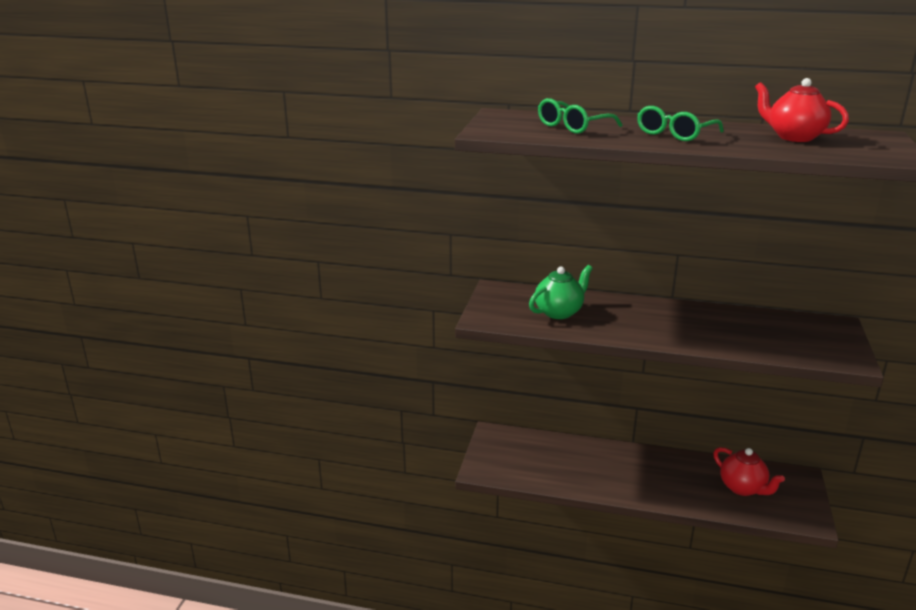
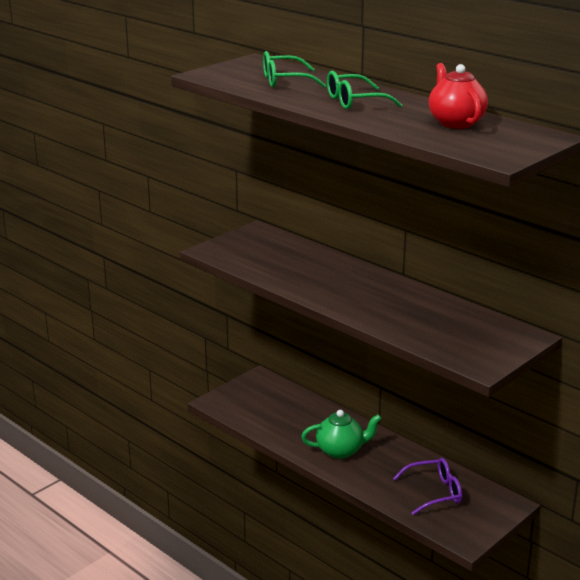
camera: 30 degrees right, 0 degrees up
(559, 312) = (281, 261): green teapot -> green teapot (340, 451)
(743, 488) = (434, 492): red teapot -> purple glasses

